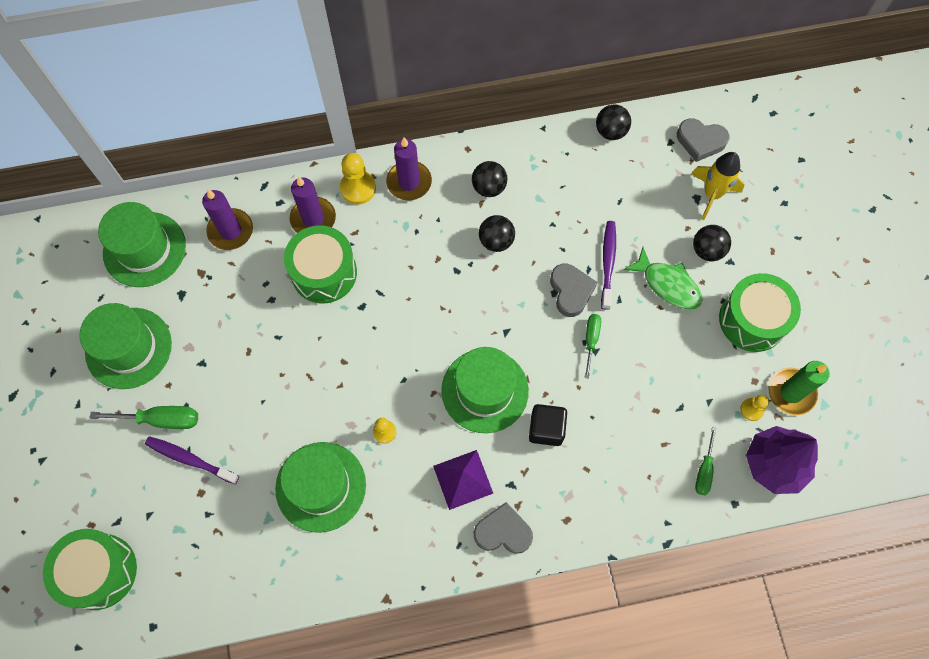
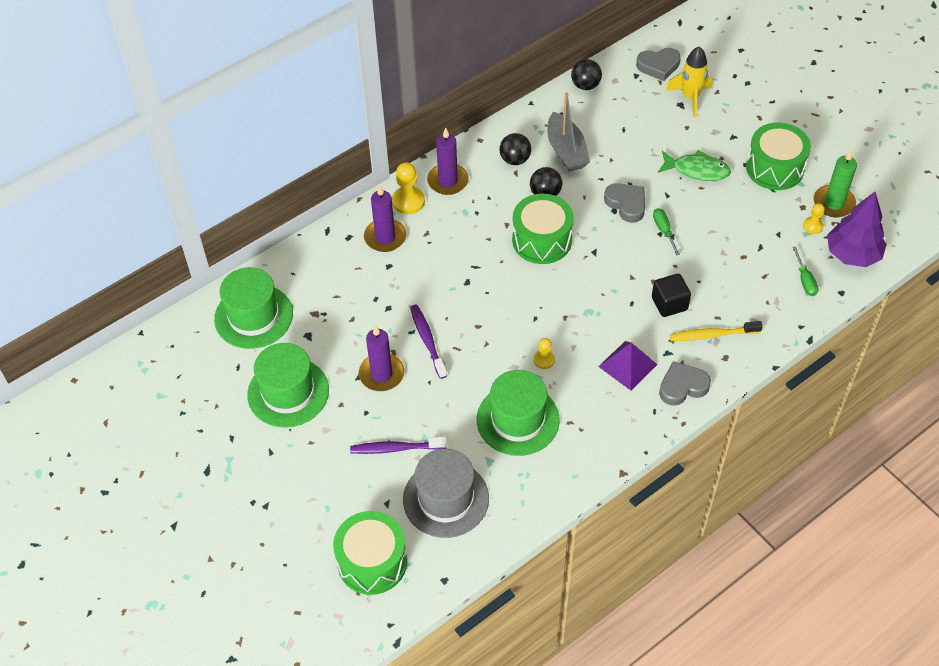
camera: 25 degrees left, 15 degrees down
(161, 419) = (351, 431): green screwdriver -> none
(204, 539) = (446, 499): none -> grey hat
(230, 231) = (320, 273): purple candle -> purple candle (381, 374)
(324, 273) = (420, 271): green drum -> green drum (542, 240)
(485, 390) = (604, 298): green hat -> none
(546, 200) = (566, 151): none -> grey boat
(569, 487) = (712, 335): none -> yellow toothbrush
(608, 263) = (642, 174): purple toothbrush -> purple toothbrush (427, 340)
(707, 250) = (711, 136): black ball -> none

